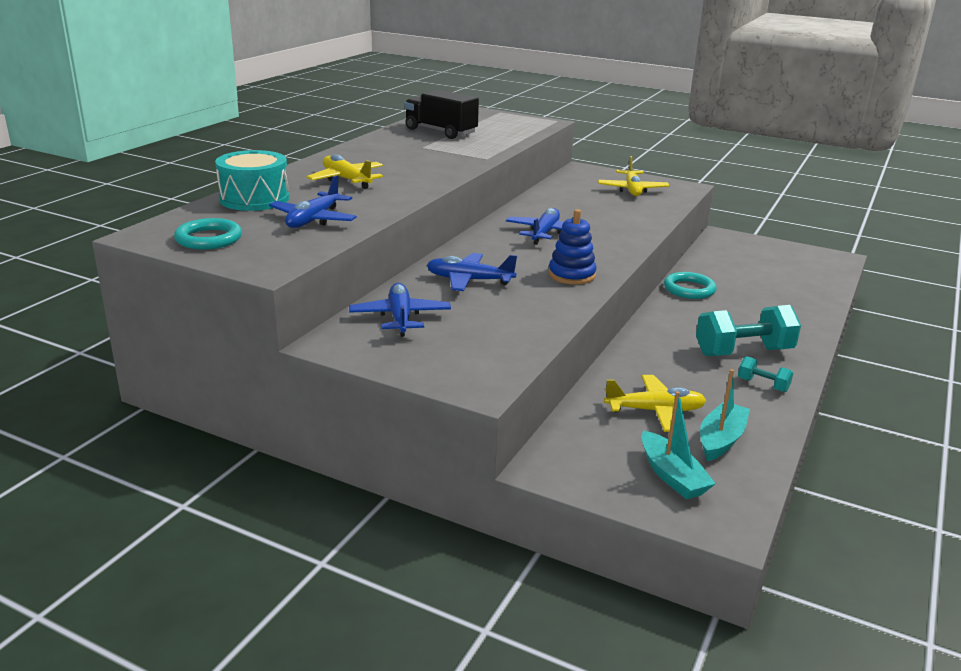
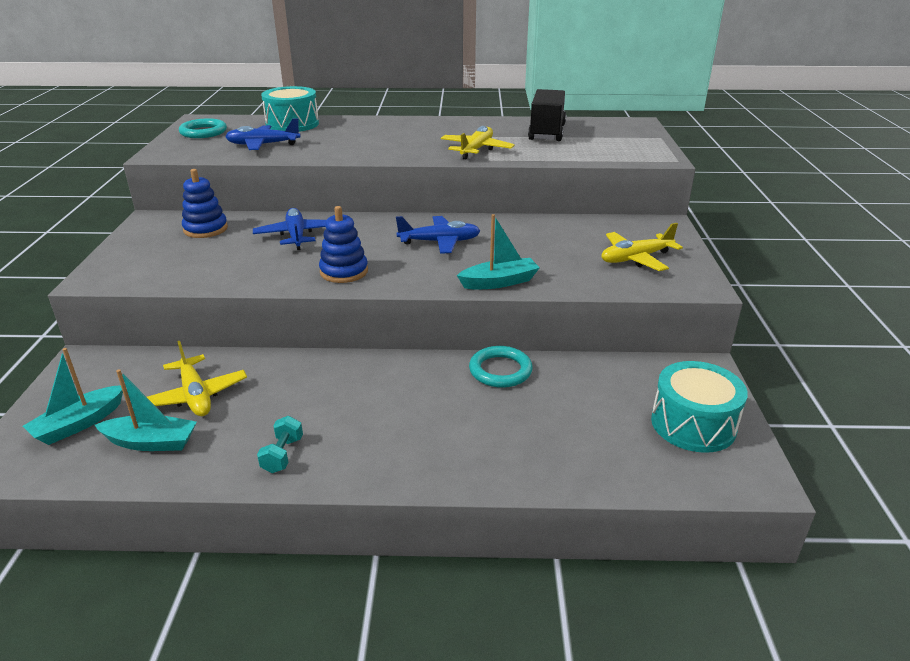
camera: 65 degrees right, 5 degrees up
(347, 180) = (365, 134): yellow plane -> yellow plane (476, 150)
(400, 318) = (205, 229): blue plane -> blue stacking toy
(637, 231) = (499, 282): none -> turquoise boat
(743, 352) = (357, 431): turquoise dumbbell -> none
(781, 256) = (693, 424): none -> turquoise drum

